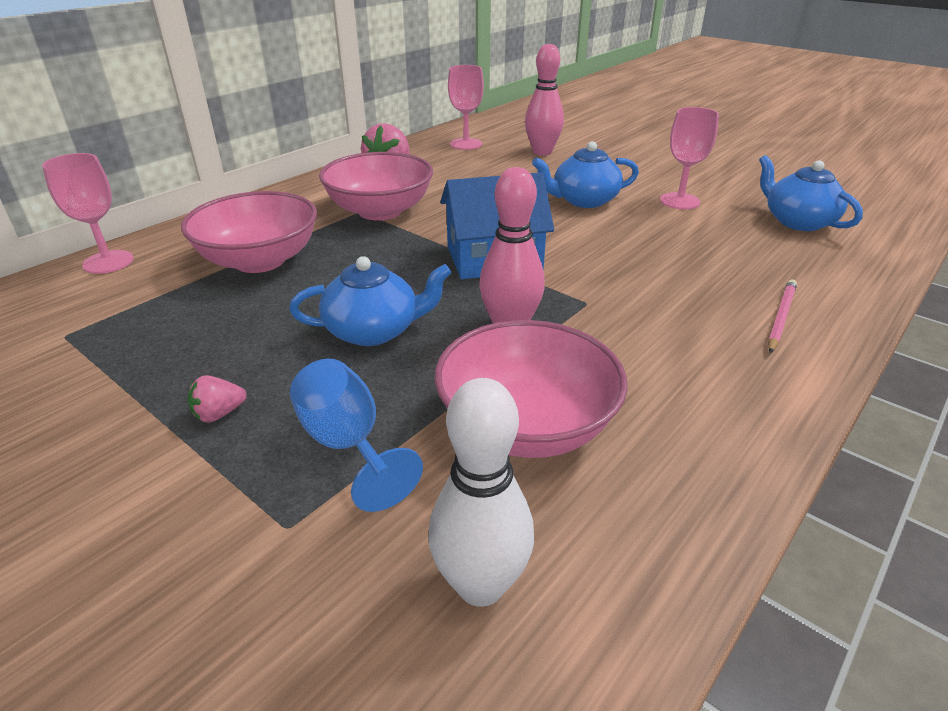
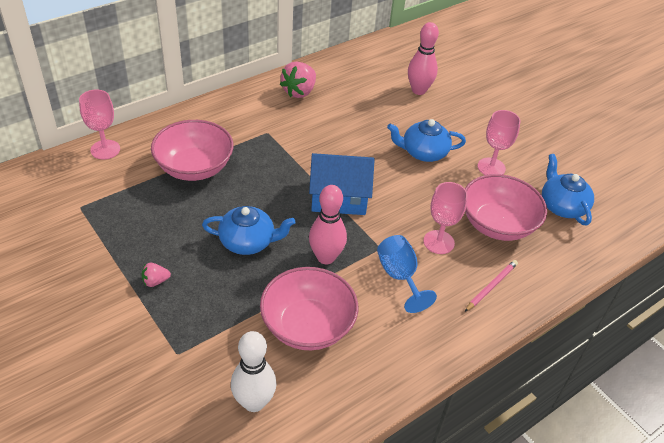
camera: 10 degrees right, 10 degrees up
(348, 444) = (215, 315): blue goblet -> blue goblet (399, 276)
(380, 211) = (280, 135): pink bowl -> pink bowl (497, 224)
(466, 144) = (365, 69): pink goblet -> pink goblet (438, 242)

